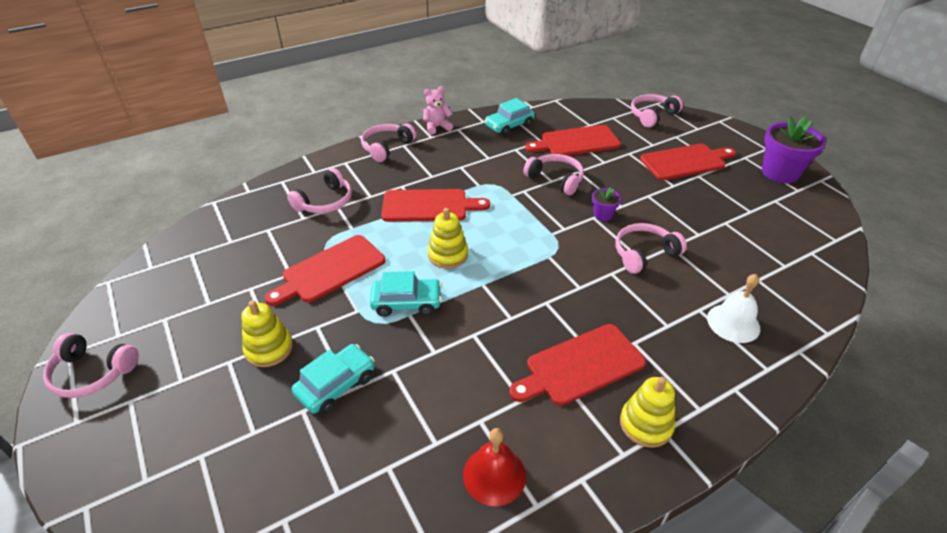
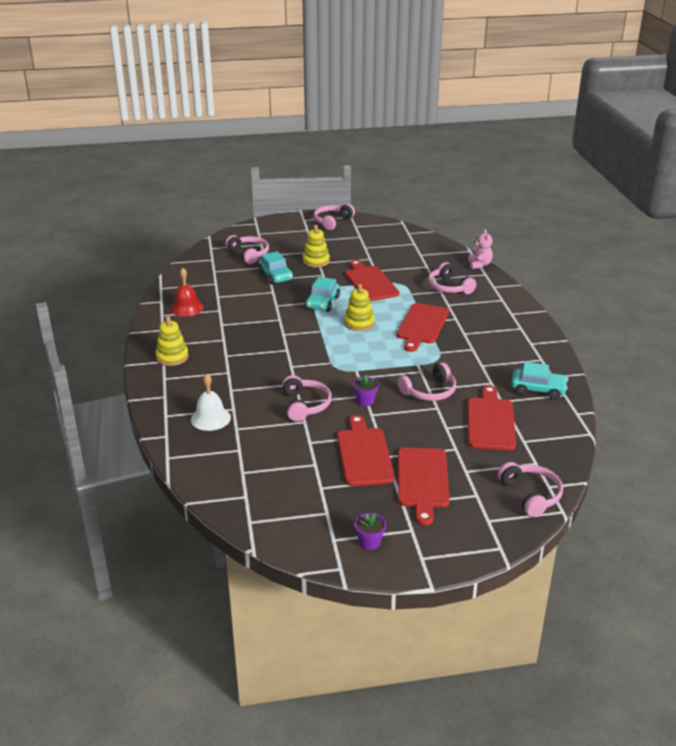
camera: 110 degrees right, 10 degrees down
(386, 147) = (519, 320): pink headphones -> pink headphones (249, 254)
(437, 127) = (548, 349): pink teddy bear -> pink teddy bear (479, 265)
(509, 126) = (538, 389): turquoise car -> turquoise car turned 120 degrees clockwise
(581, 366) = (227, 348): red cutting board -> red cutting board (364, 454)
(780, 173) = (369, 542): purple flower pot -> purple flower pot, size x0.49

